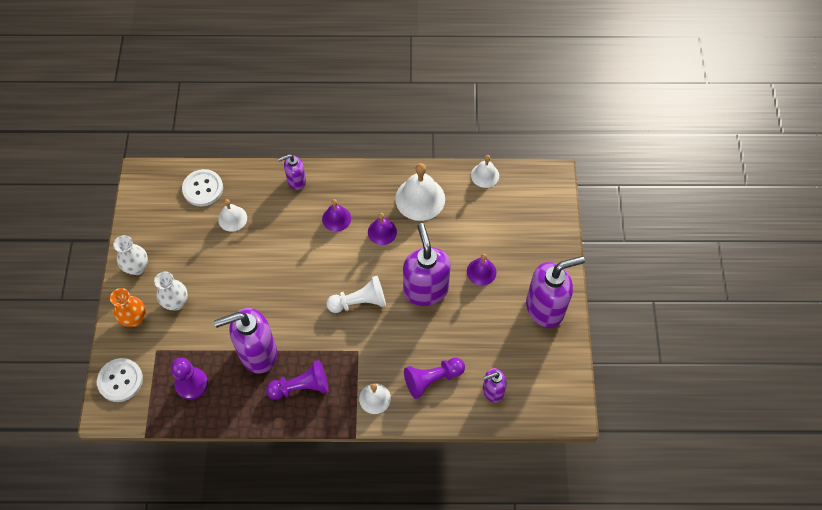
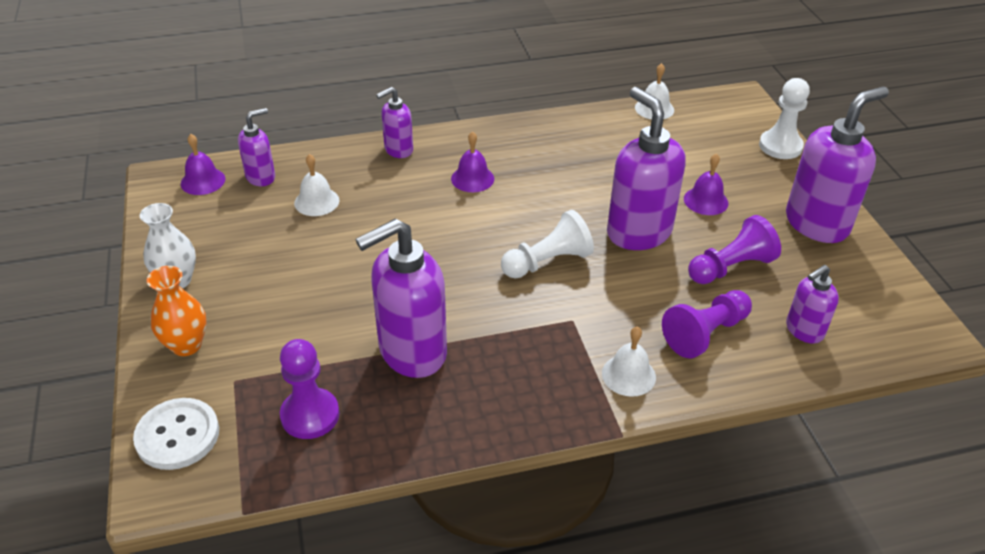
camera: 15 degrees left, 20 degrees down
(176, 303) = (254, 312): white vase -> none
(203, 188) = (261, 177): white button -> purple soap dispenser
(301, 386) = (501, 383): purple pawn -> purple pawn (730, 267)
(382, 232) = (544, 182): purple bell -> purple bell (203, 181)
(420, 198) = (580, 142): white bell -> none
(556, 231) = (780, 146): none -> white pawn

